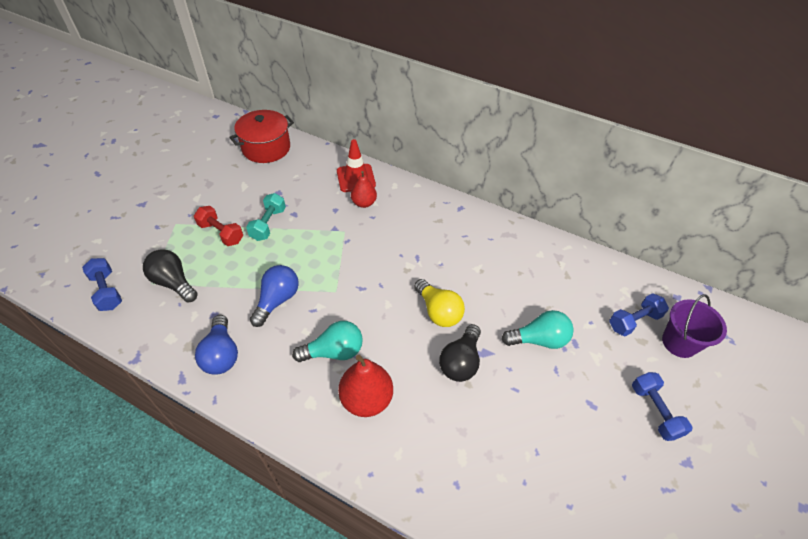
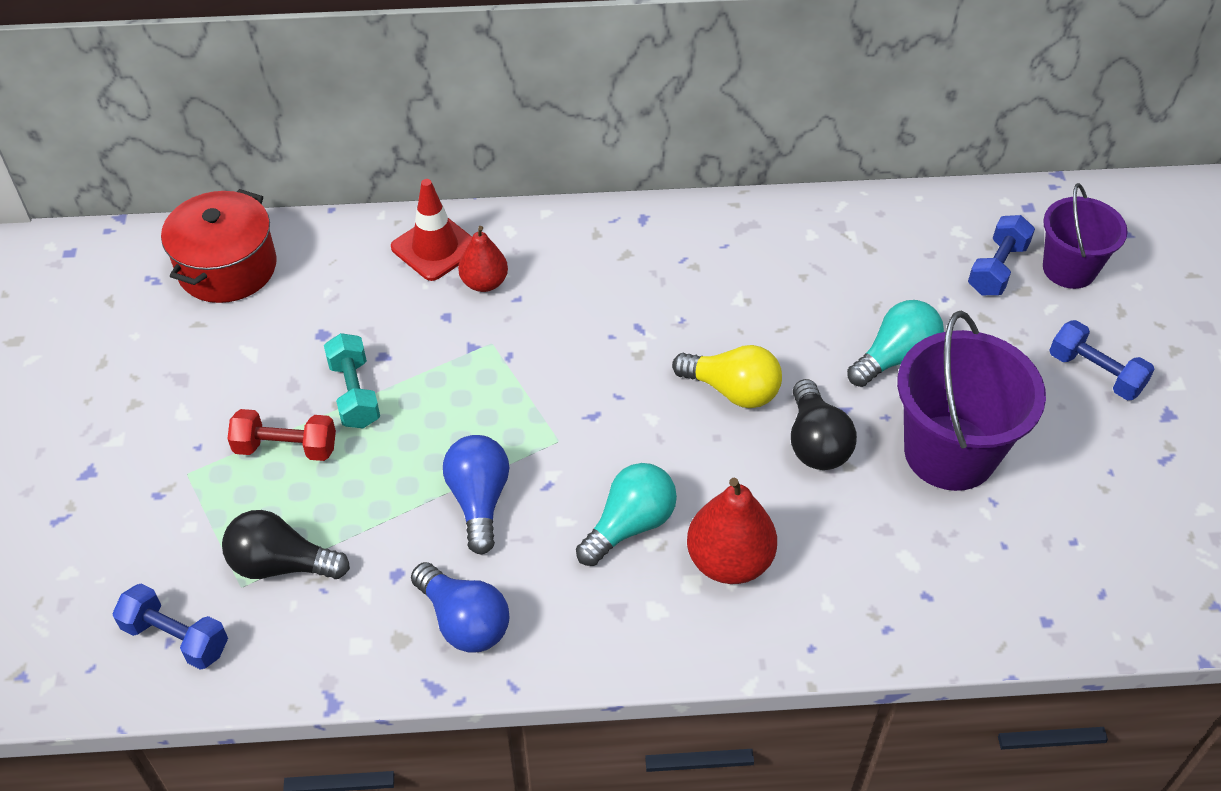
camera: 30 degrees left, 0 degrees up
(531, 409) = (949, 452): none -> purple bucket

